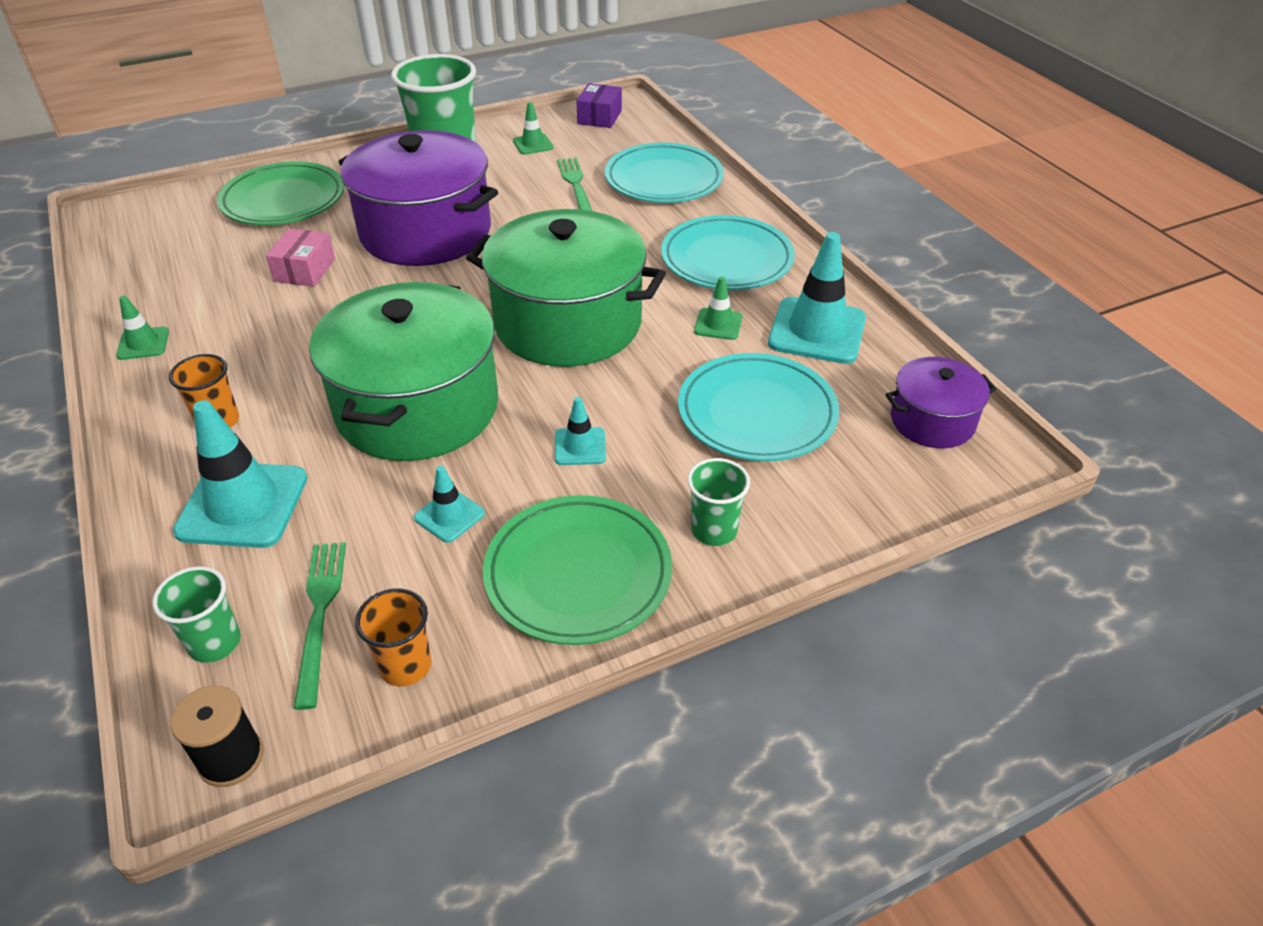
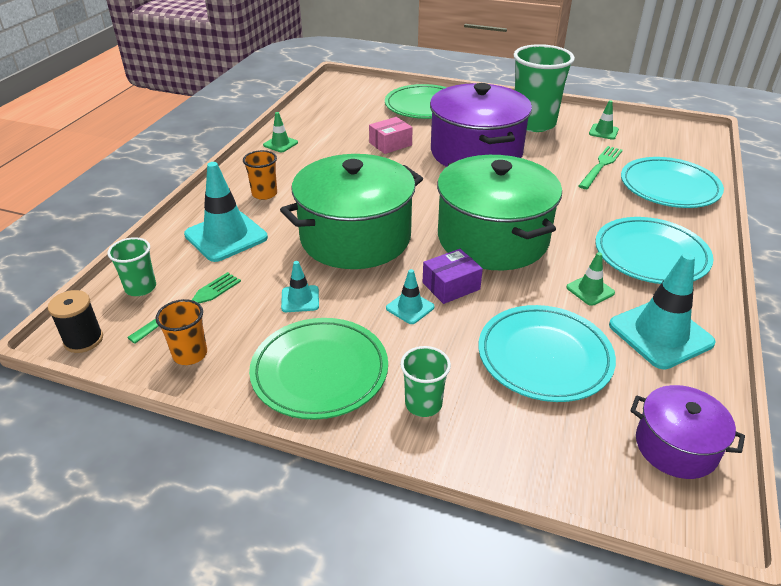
camera: 45 degrees right, 5 degrees down
(599, 117) = (671, 133): purple box -> purple box (451, 286)

